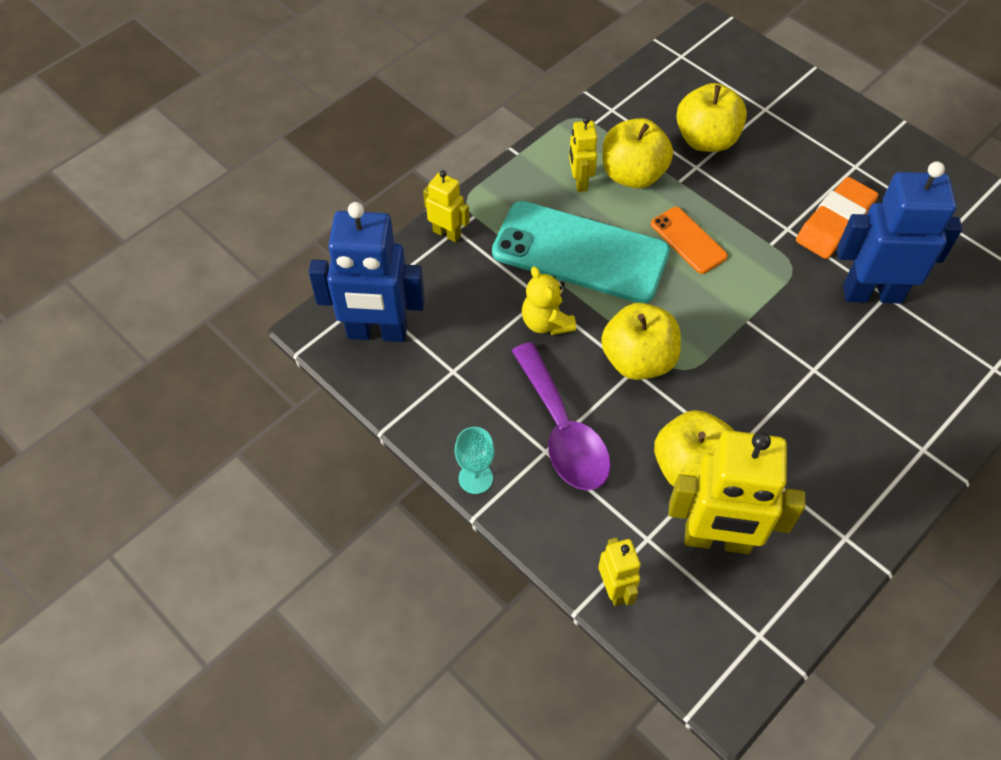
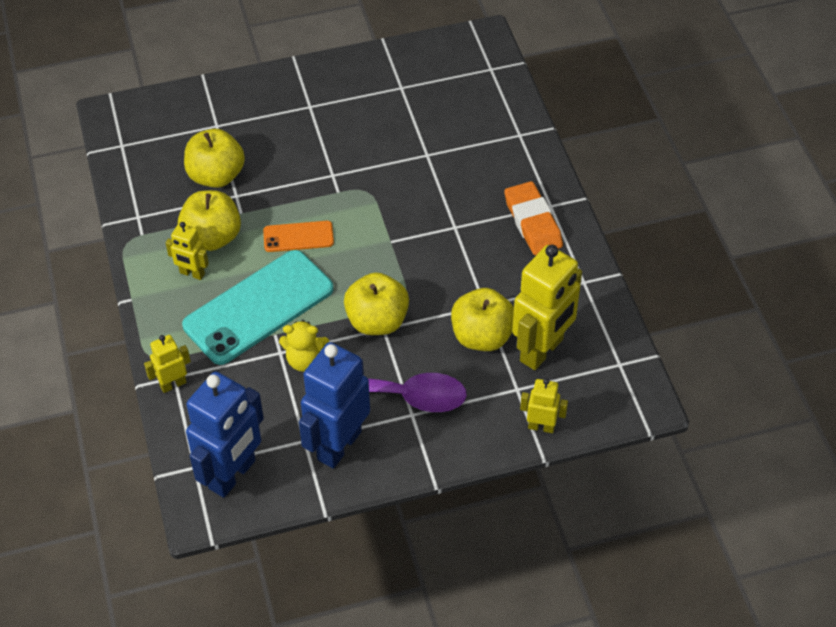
camera: 60 degrees left, 5 degrees down
(475, 478) = (405, 468): turquoise goblet -> none
(835, 223) = (348, 146): orange eraser -> orange eraser (533, 222)
(872, 293) = (419, 161): blue robot -> blue robot (338, 445)

